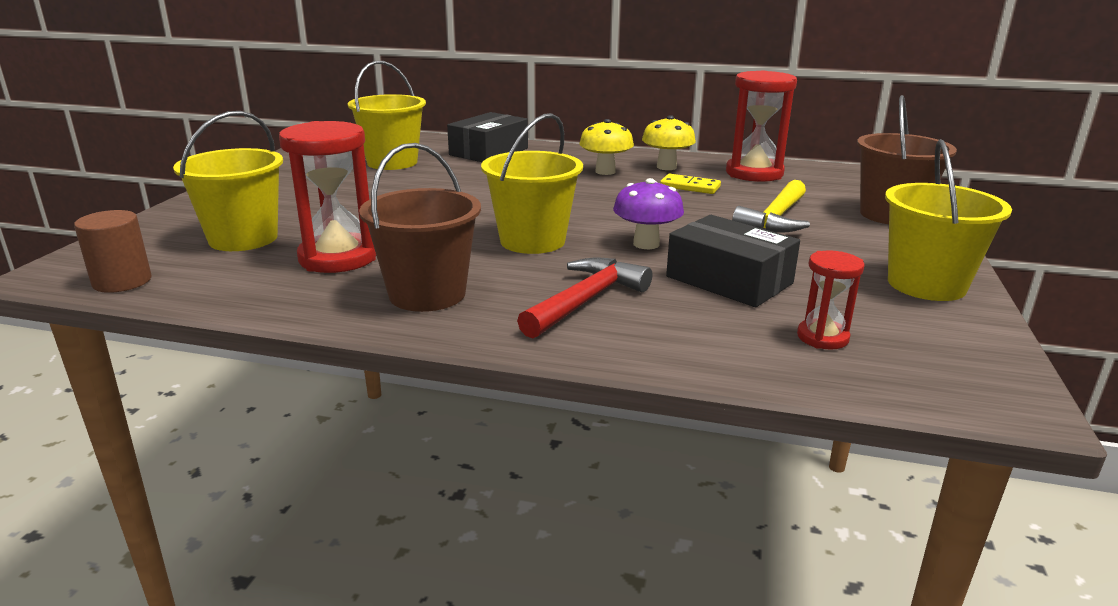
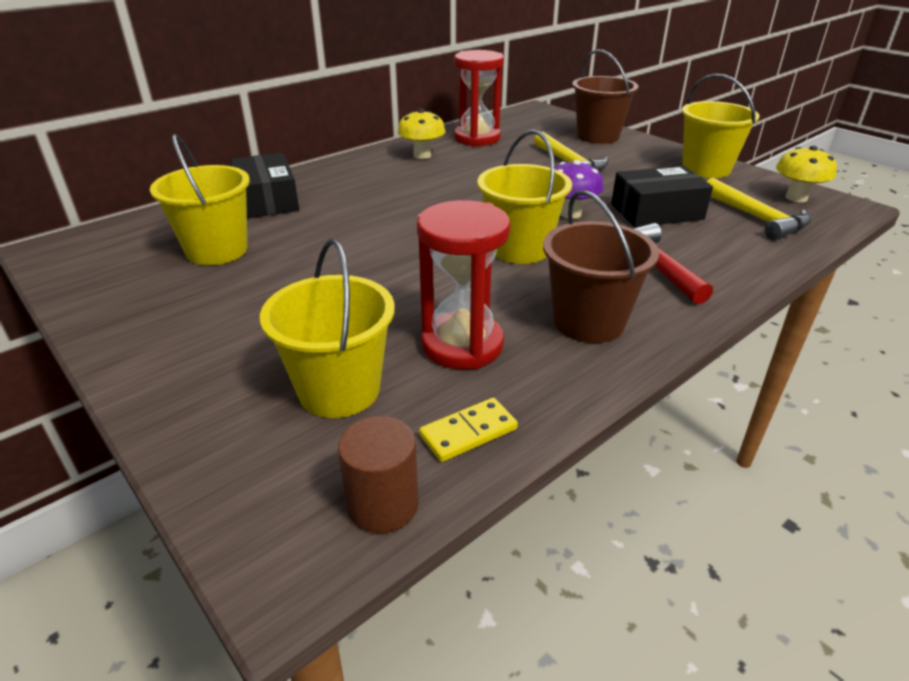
camera: 55 degrees left, 10 degrees up
(605, 171) = (399, 176): yellow mushroom -> yellow mushroom (796, 198)
(690, 187) = (476, 164): yellow domino -> yellow domino (468, 432)
(822, 337) = (756, 218): red hourglass -> yellow hammer

